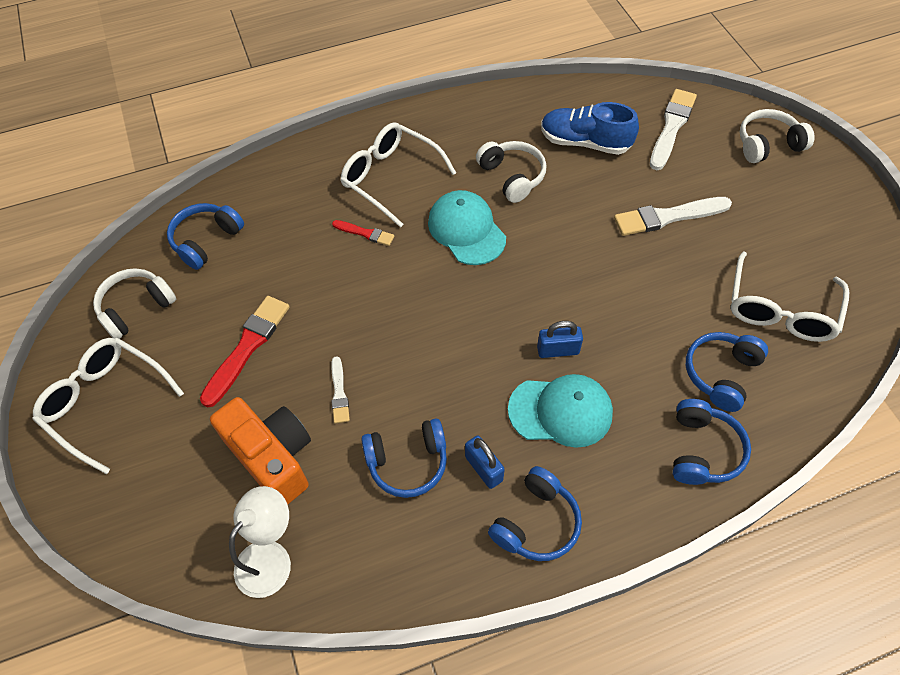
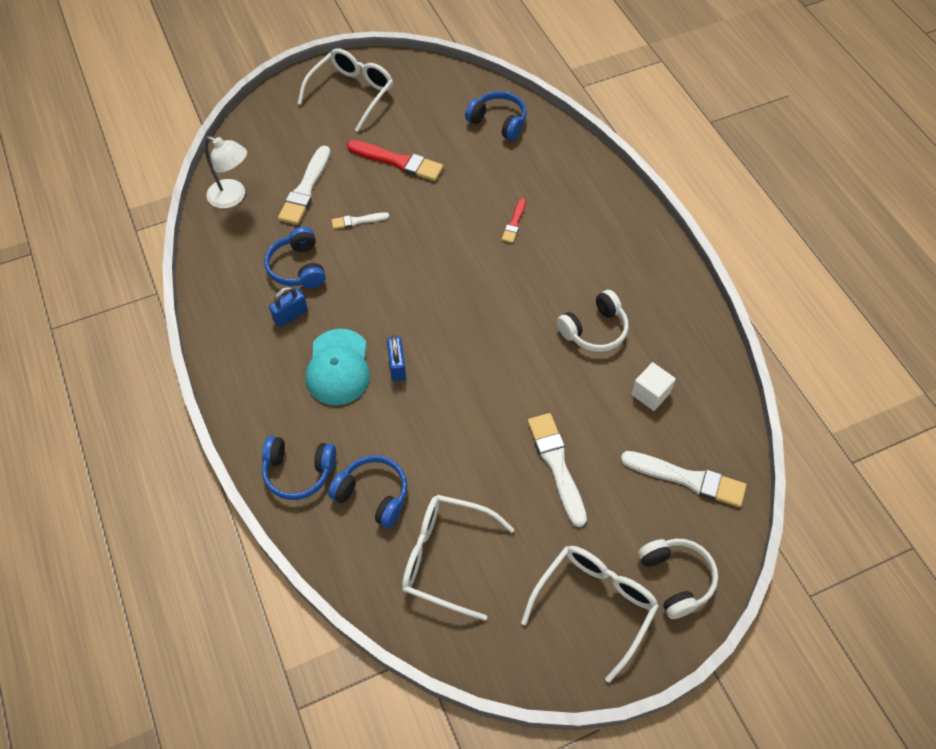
camera: 85 degrees right, 0 degrees up
(136, 308) = (431, 93): white headphones -> none
(273, 458) = (306, 189): orange camera -> white brush
(390, 177) = (581, 235): white glasses -> white glasses (595, 604)
(466, 230) = (524, 295): turquoise cap -> none
(536, 522) = (245, 350): blue headphones -> none
(585, 142) = (650, 393): blue shoe -> white cube

